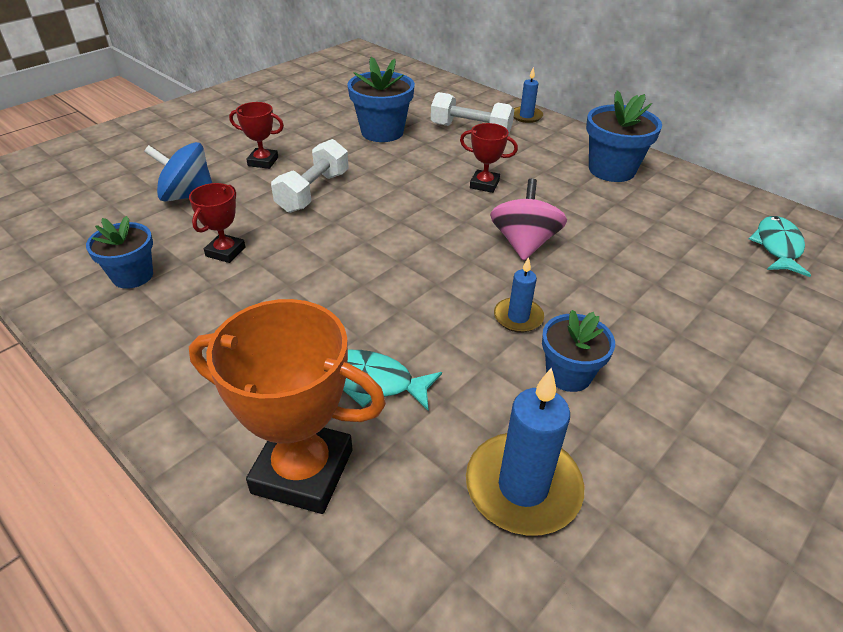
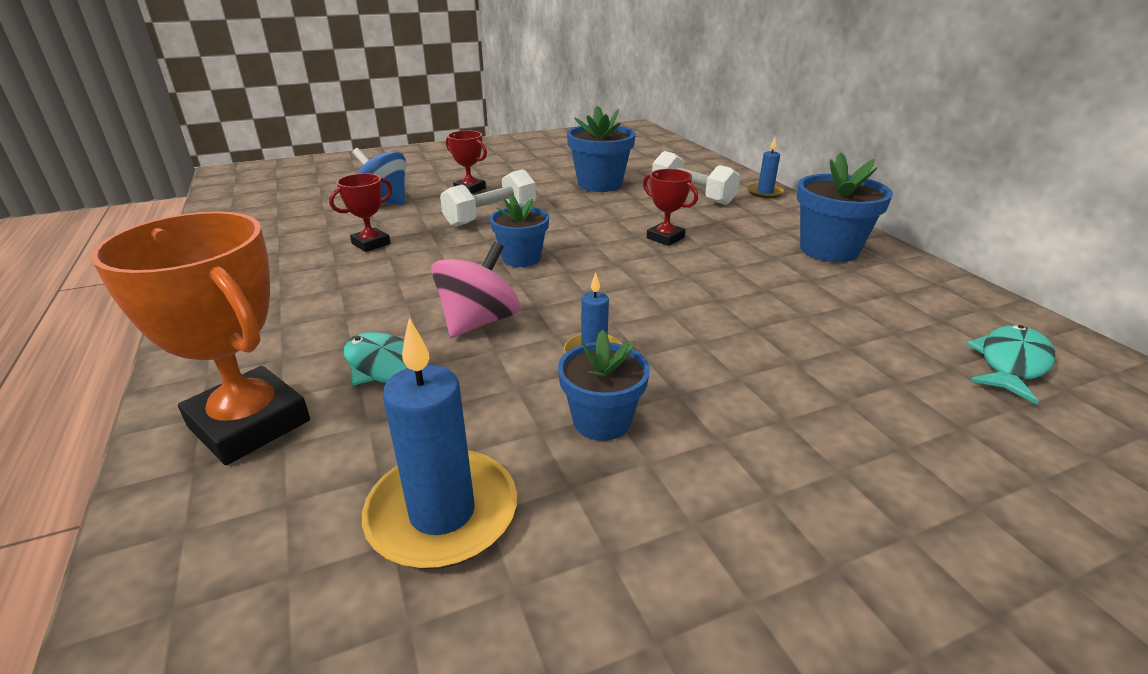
camera: 25 degrees right, 10 degrees down
(132, 276) = (282, 245): blue flower pot -> blue flower pot (521, 258)
(524, 243) = (662, 293): pink spinning top -> pink spinning top (479, 322)

